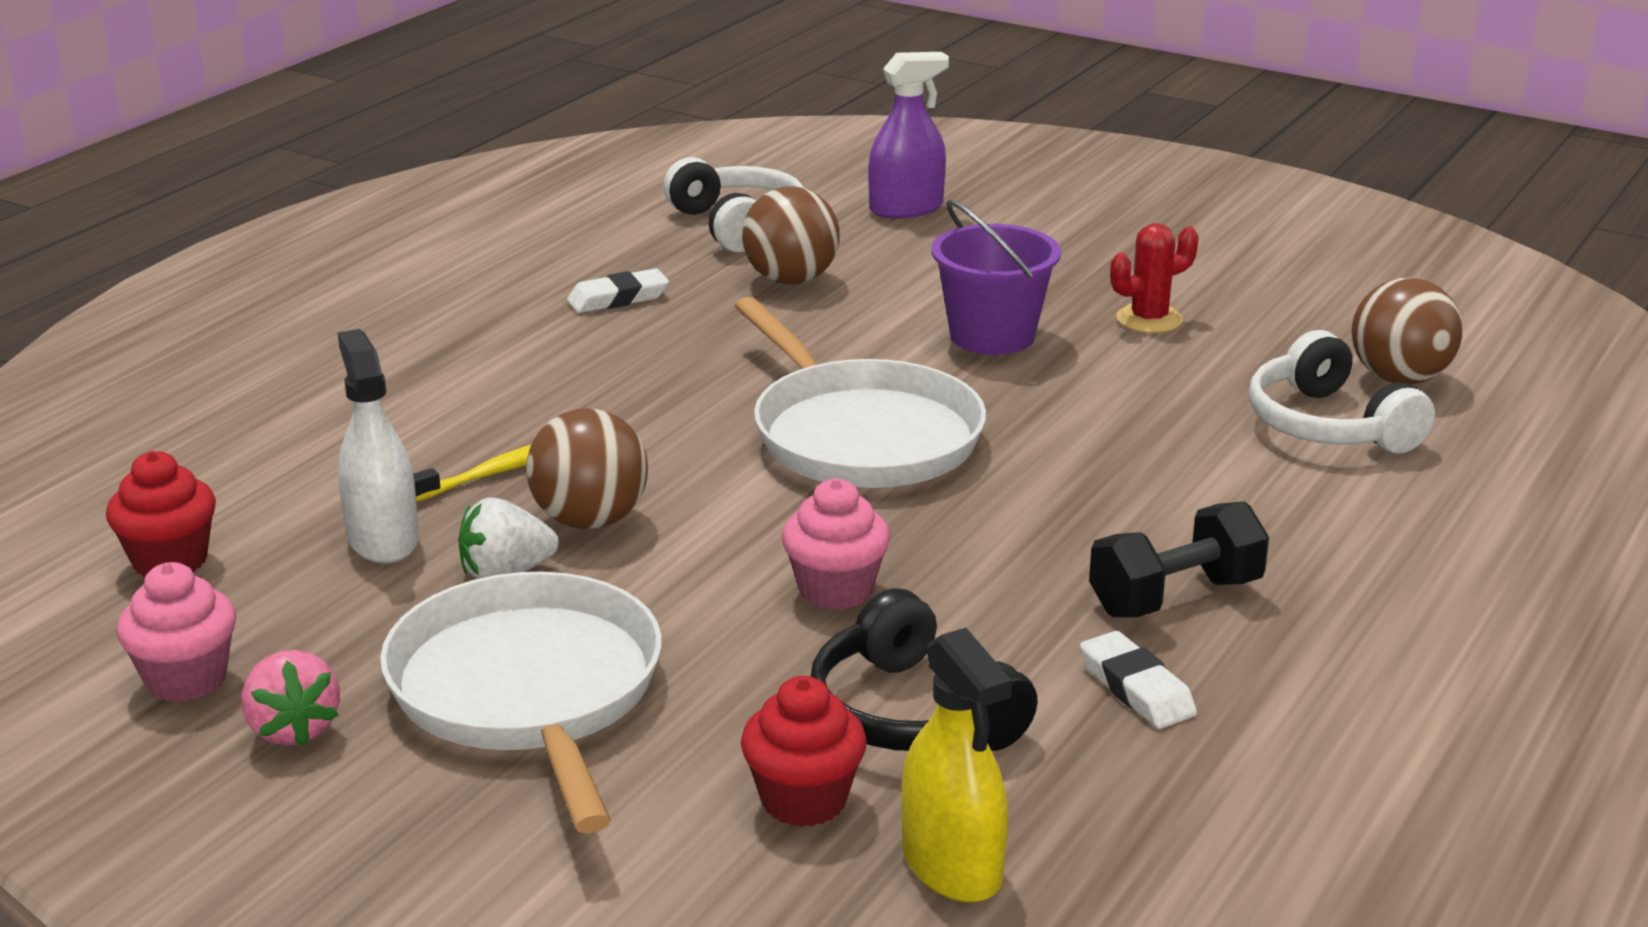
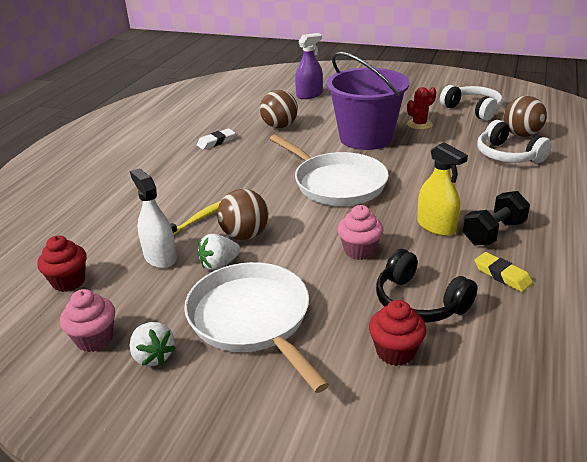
camera: 10 degrees left, 5 degrees up
(293, 729) = (153, 356): pink strawberry -> white strawberry
(737, 225) = (249, 108): white headphones -> white headphones (472, 110)
(952, 866) = (475, 373): yellow spray bottle -> yellow spray bottle (436, 226)
(992, 336) = (366, 138): purple bucket -> purple bucket, size x1.61
(1136, 688) = (502, 275): white eraser -> yellow eraser

